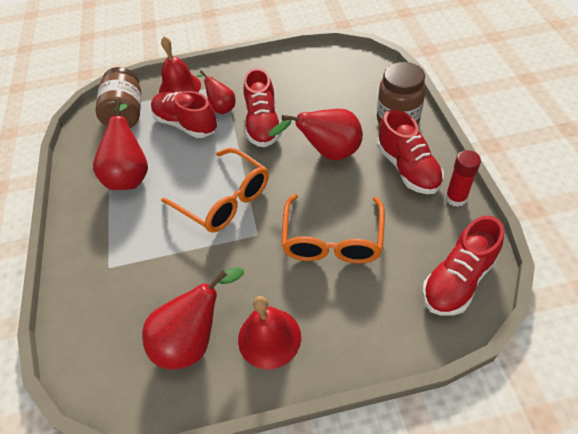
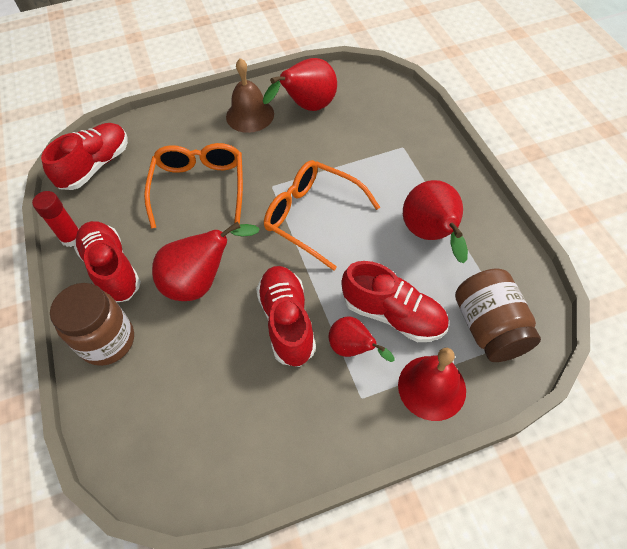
camera: 170 degrees right, 5 degrees up
(269, 337) = (250, 115): red bell -> brown bell

